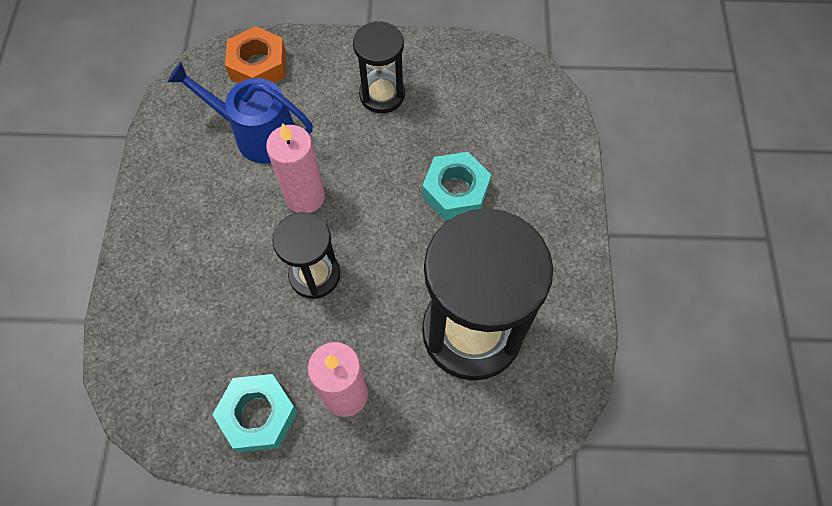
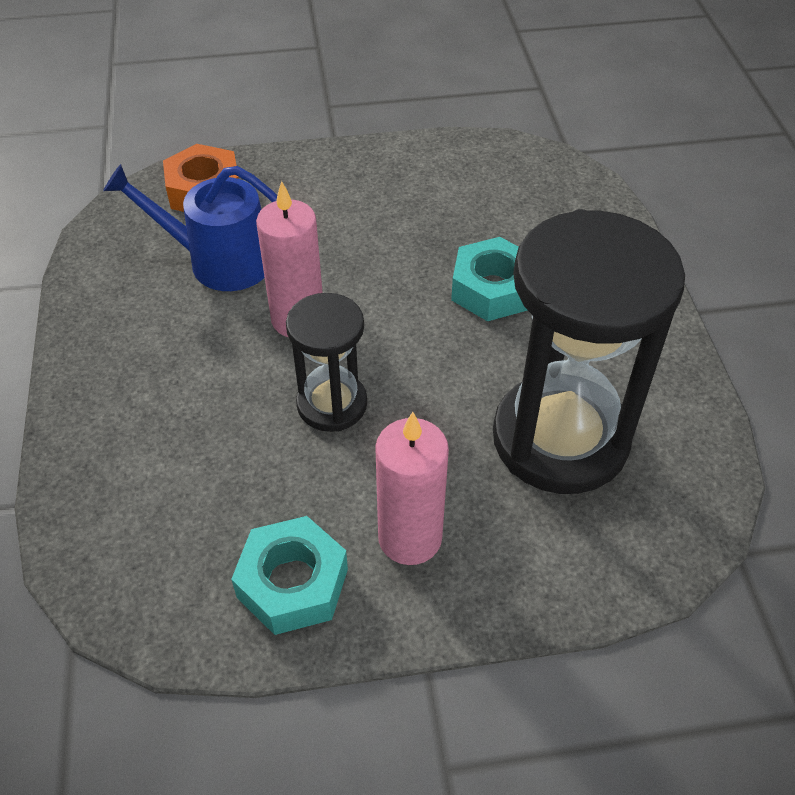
camera: 10 degrees left, 15 degrees down
(382, 95) = (370, 202): black hourglass -> none

